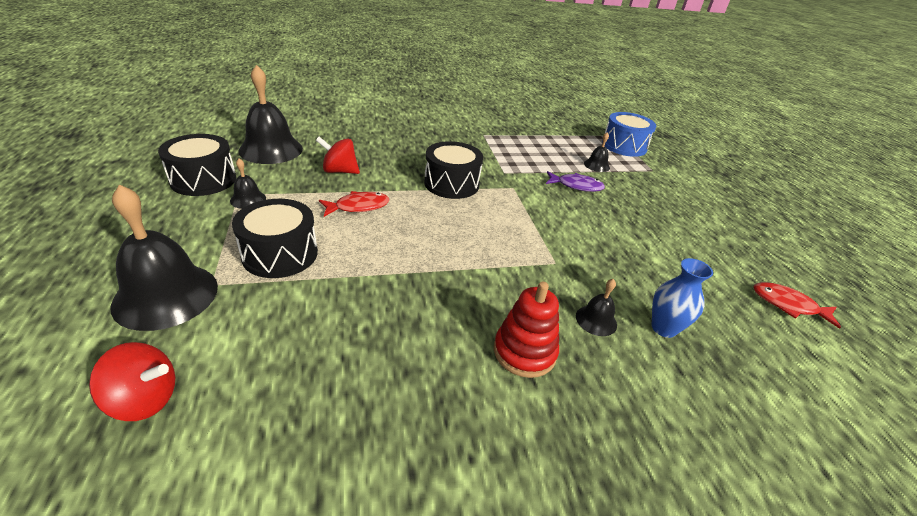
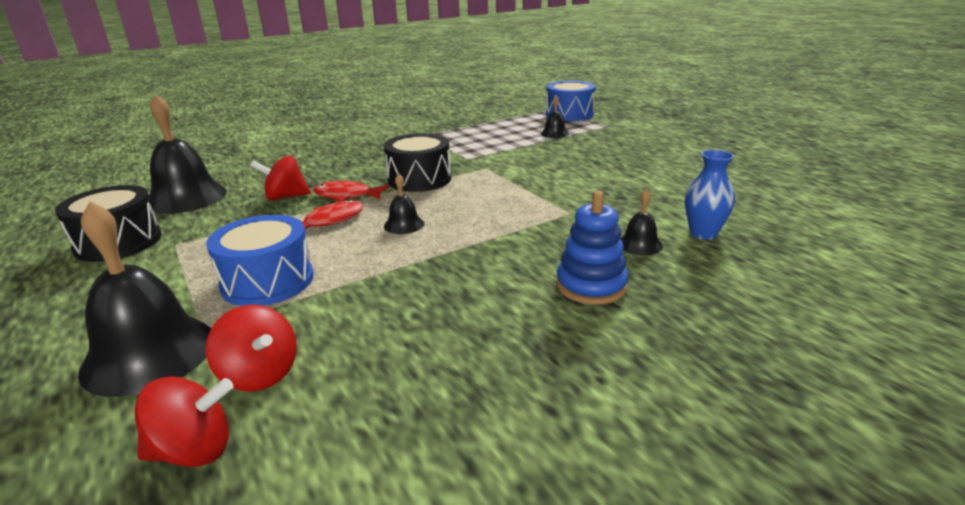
camera: 15 degrees left, 10 degrees down
(224, 345) = (260, 374): none -> red spinning top
(248, 199) = (190, 245): black bell -> black bell (404, 225)
(280, 254) = (267, 281): black drum -> blue drum
(524, 352) = (591, 286): red stacking toy -> blue stacking toy
(576, 186) = (547, 153): purple fish -> none
(788, 305) = (792, 190): red fish -> red fish (347, 196)

